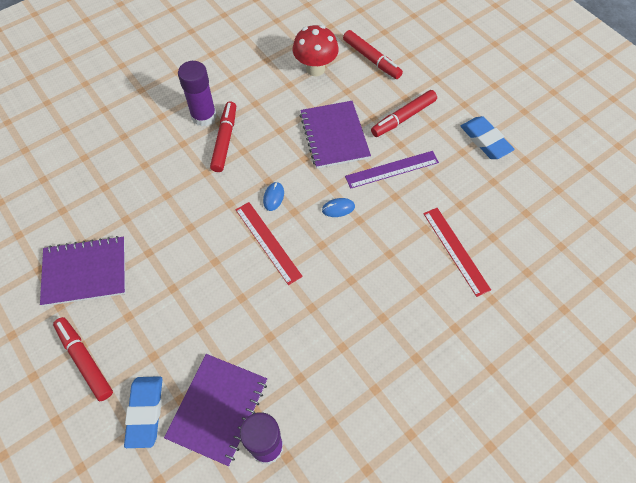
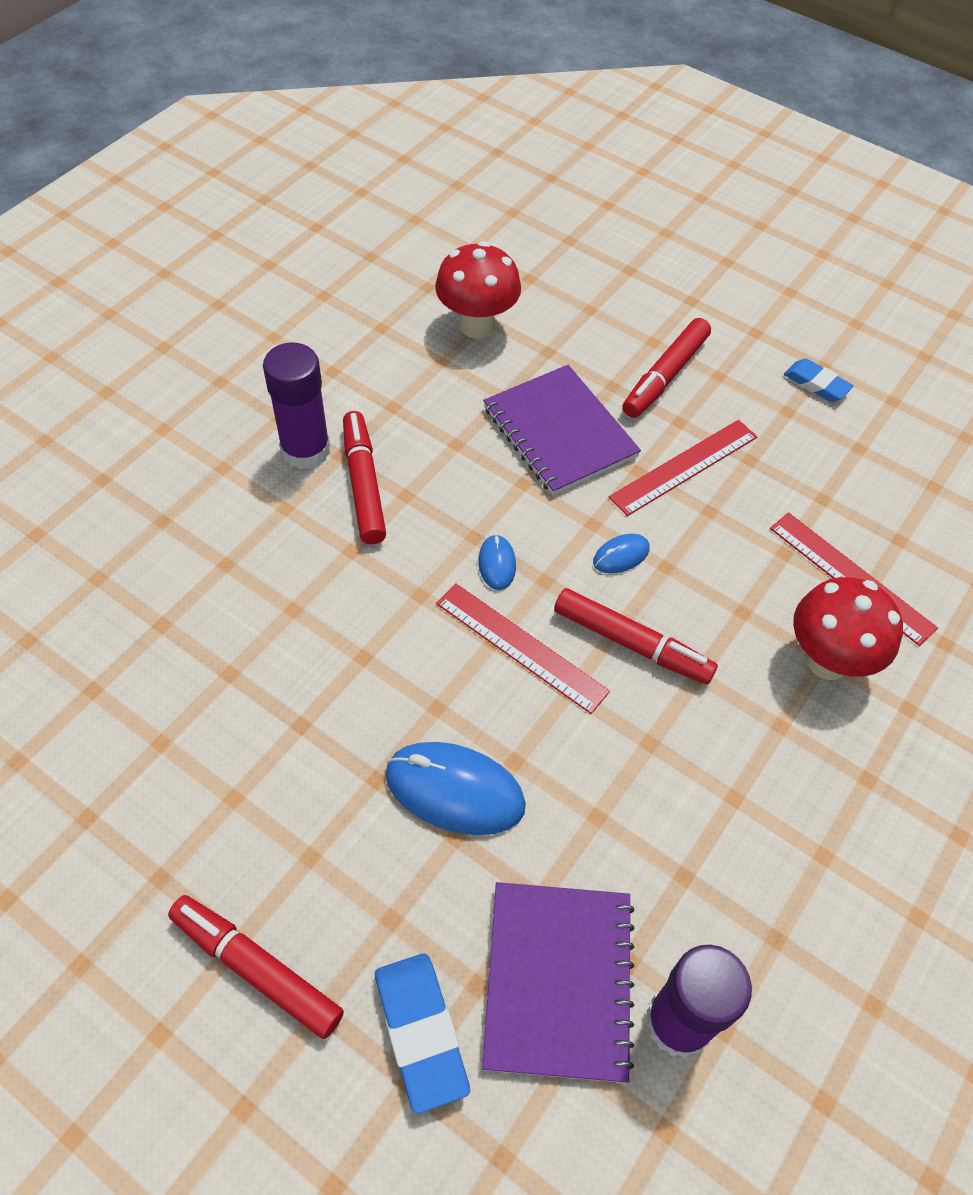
camera: 20 degrees left, 5 degrees down
(85, 272) = (188, 796): purple notebook -> none
(207, 304) = (454, 790): none -> blue mouse
(371, 59) = (568, 290): red marker -> red marker (631, 644)
(392, 169) = (684, 467): purple ruler -> red ruler
(422, 291) = (827, 661): none -> red mushroom
(485, 140) = (816, 384): blue eraser -> blue eraser, size x0.64

